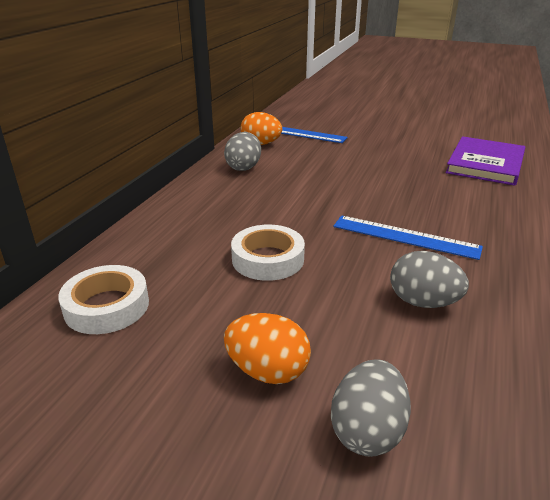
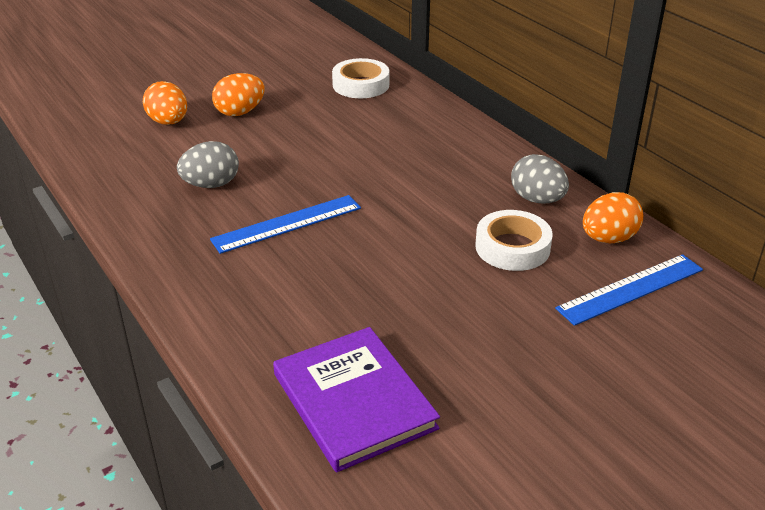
camera: 125 degrees right, 5 degrees up
(268, 259) = (341, 149): white tape -> white tape (512, 247)
(367, 430) = (168, 122): grey egg -> orange egg

